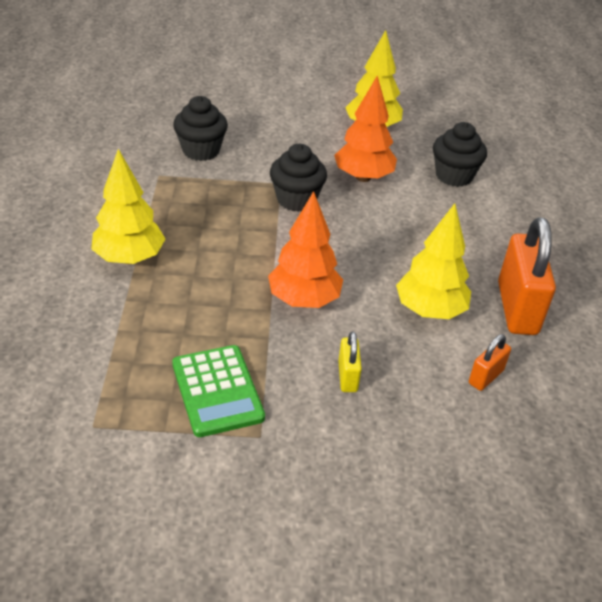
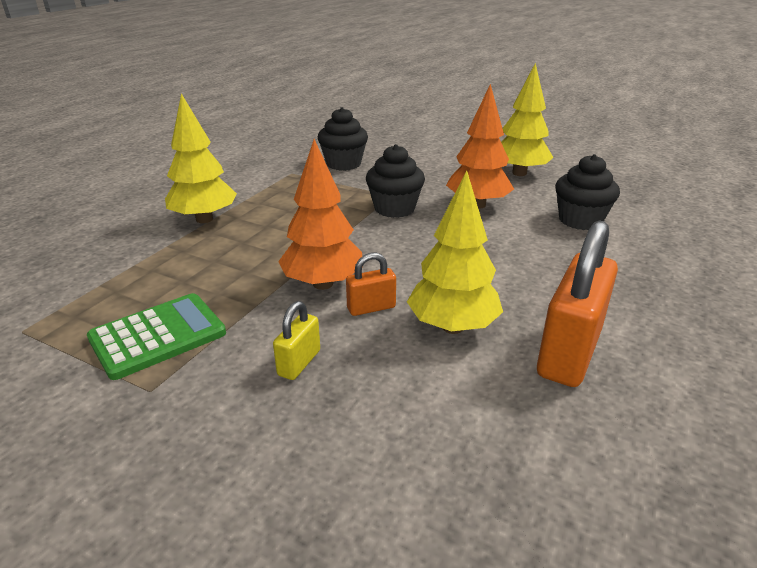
camera: 30 degrees right, 10 degrees down
(217, 391) = (158, 336): green calculator -> green calculator turned 135 degrees counterclockwise
(486, 377) = (467, 414): orange padlock -> orange padlock (371, 308)

